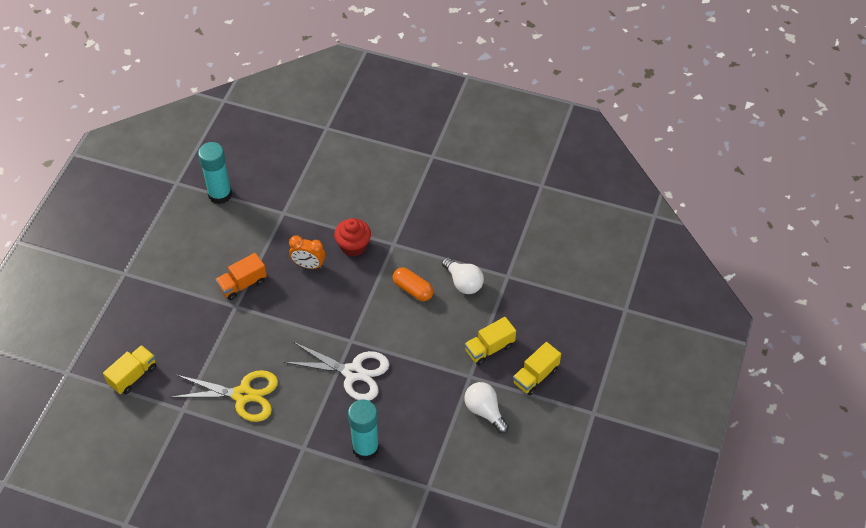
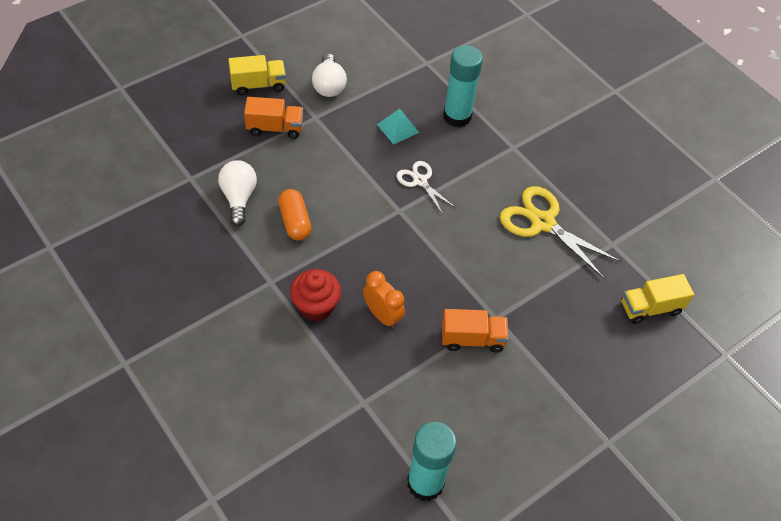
camera: 150 degrees left, 0 degrees up
(353, 373) = (420, 181): white scissors -> white scissors, size x0.57
(402, 407) = (397, 128): none -> turquoise pyramid
(489, 348) = (275, 128): yellow truck -> orange truck

